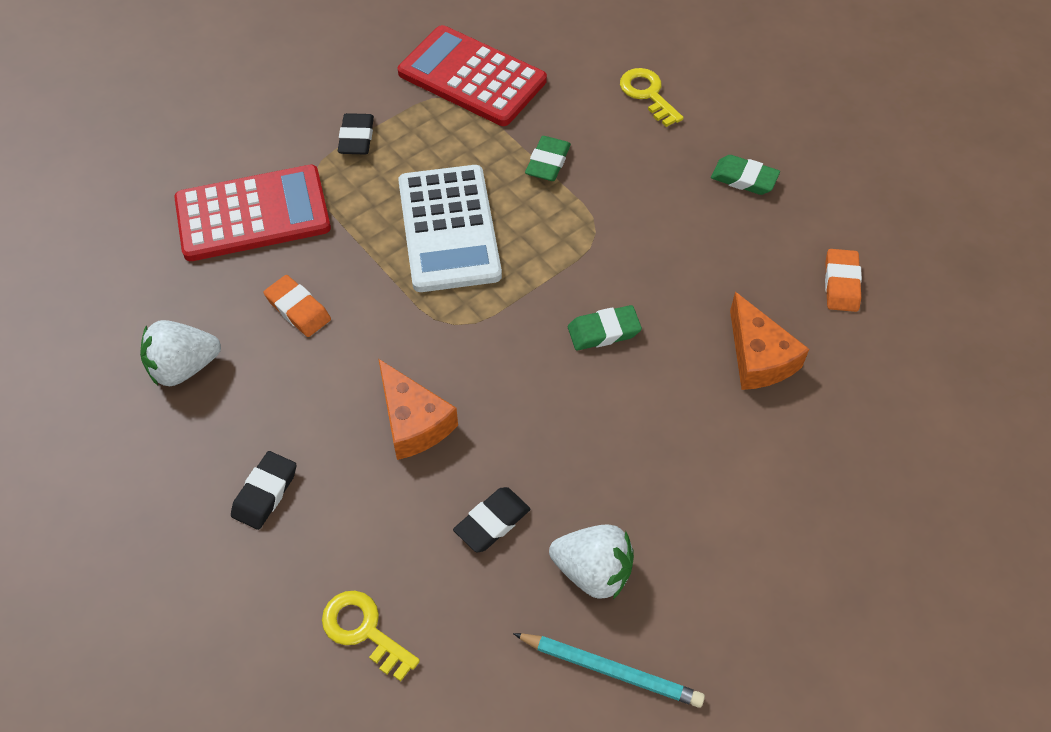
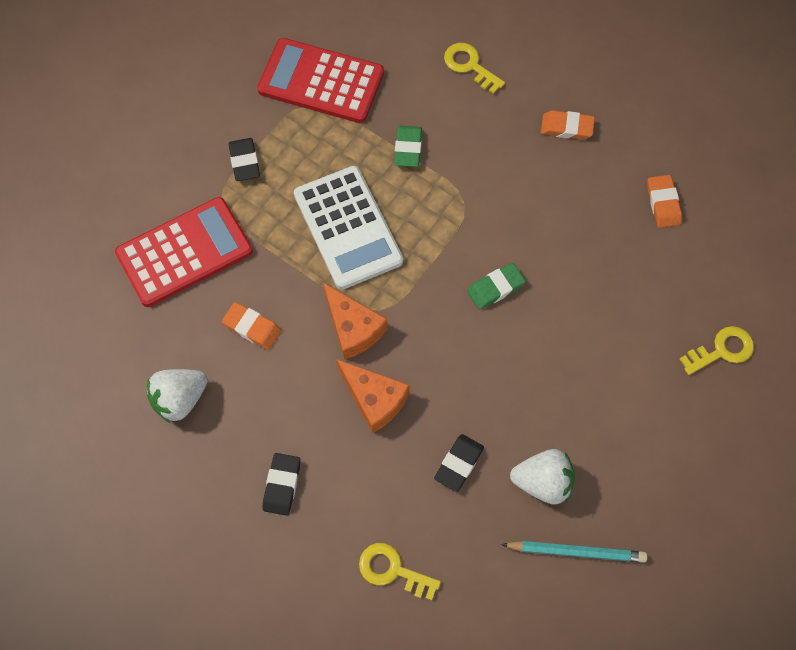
camera: 15 degrees left, 10 degrees up
(744, 178) = (567, 127): green eraser -> orange eraser
(759, 357) = (617, 281): orange cheese -> orange cheese (353, 328)
(874, 468) = (722, 350): none -> yellow key

